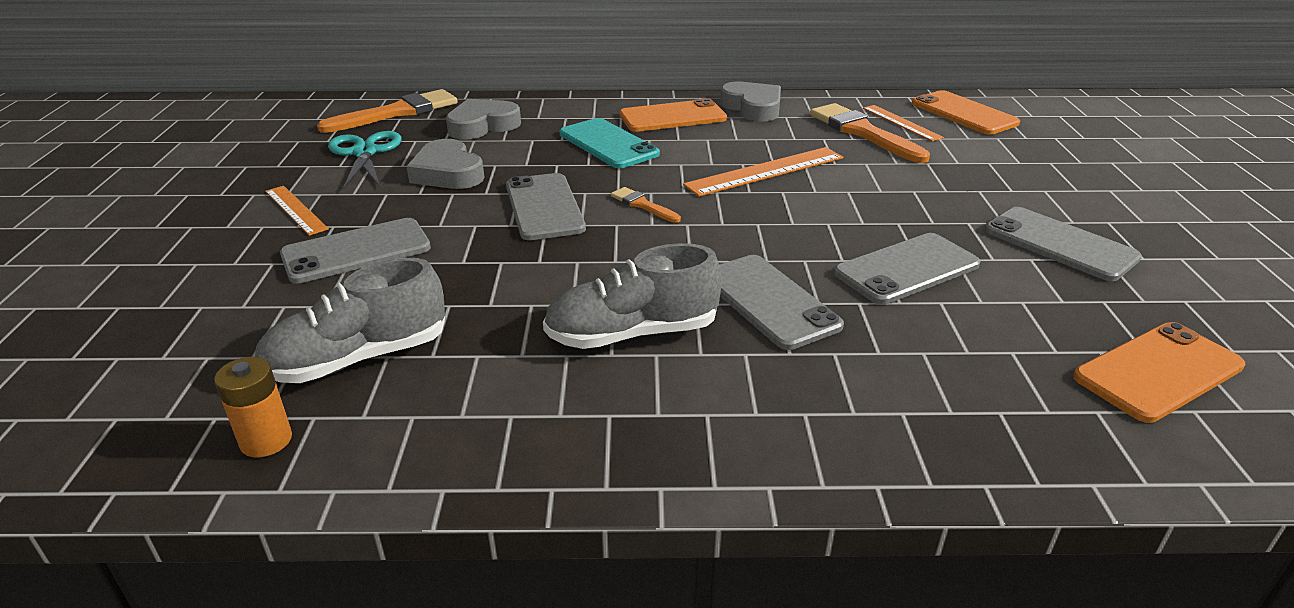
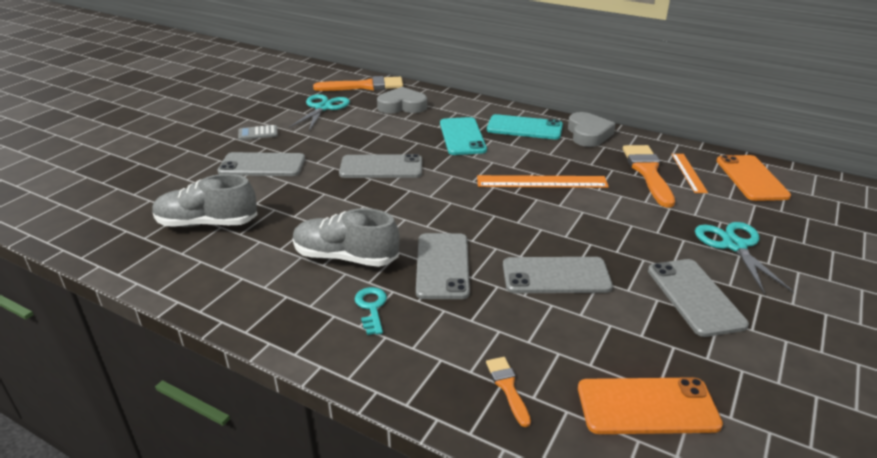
camera: 30 degrees right, 0 degrees up
(266, 440) = (134, 249): orange battery -> none
(296, 210) = (258, 133): orange ruler -> grey calculator
(448, 173) = (352, 132): grey heart -> none
(544, 207) = (381, 167): grey phone -> grey phone turned 75 degrees clockwise
(642, 205) = (438, 182): orange brush -> orange brush (507, 387)
(672, 117) = (524, 128): orange phone -> turquoise phone
(744, 384) = (371, 308): none -> turquoise key
(1030, 182) = (734, 245): none -> turquoise scissors

